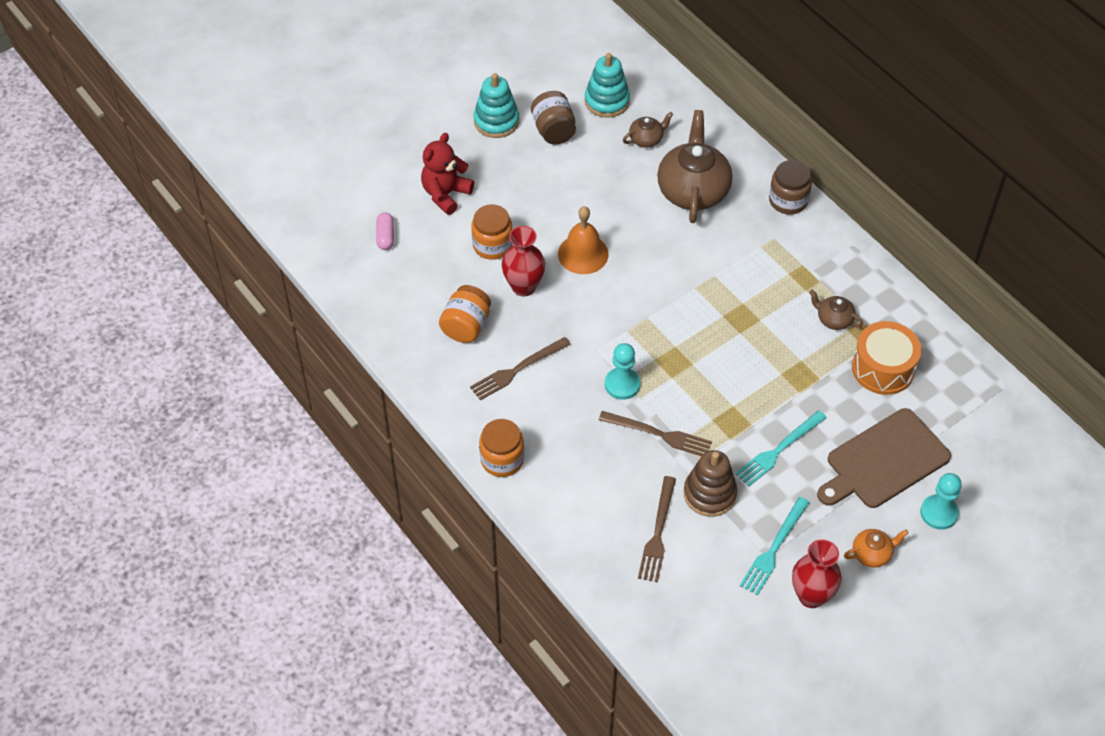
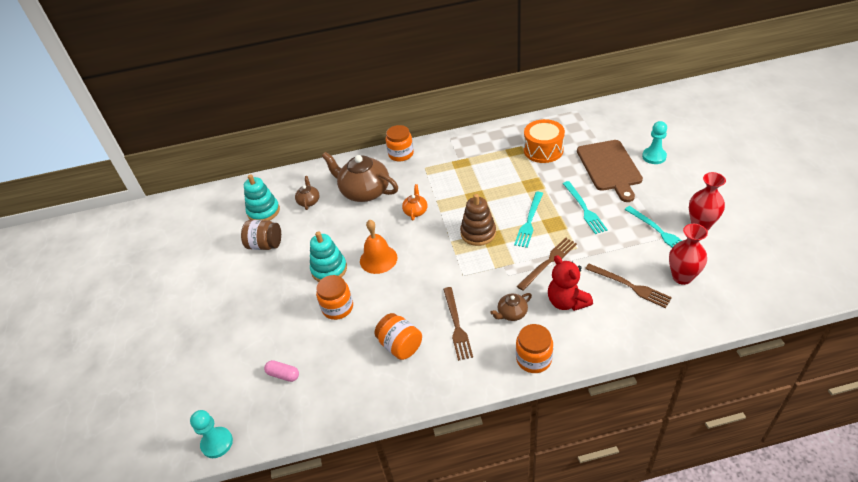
camera: 60 degrees left, 10 degrees down
(445, 194) = (272, 323): red teddy bear -> red teddy bear (567, 302)
(496, 121) = (232, 273): turquoise stacking toy -> turquoise stacking toy (329, 269)
(524, 286) = (385, 300): red vase -> red vase (682, 277)
(622, 384) = (498, 270): turquoise pawn -> turquoise pawn (217, 443)
(709, 494) = (606, 250): brown stacking toy -> brown stacking toy (478, 233)
(724, 393) = (529, 221): none -> turquoise fork
(788, 200) = (401, 154): brown jar -> orange jar
(834, 319) = (498, 159): brown teapot -> brown teapot (511, 313)
(872, 554) = (675, 190): orange teapot -> orange teapot (415, 211)

